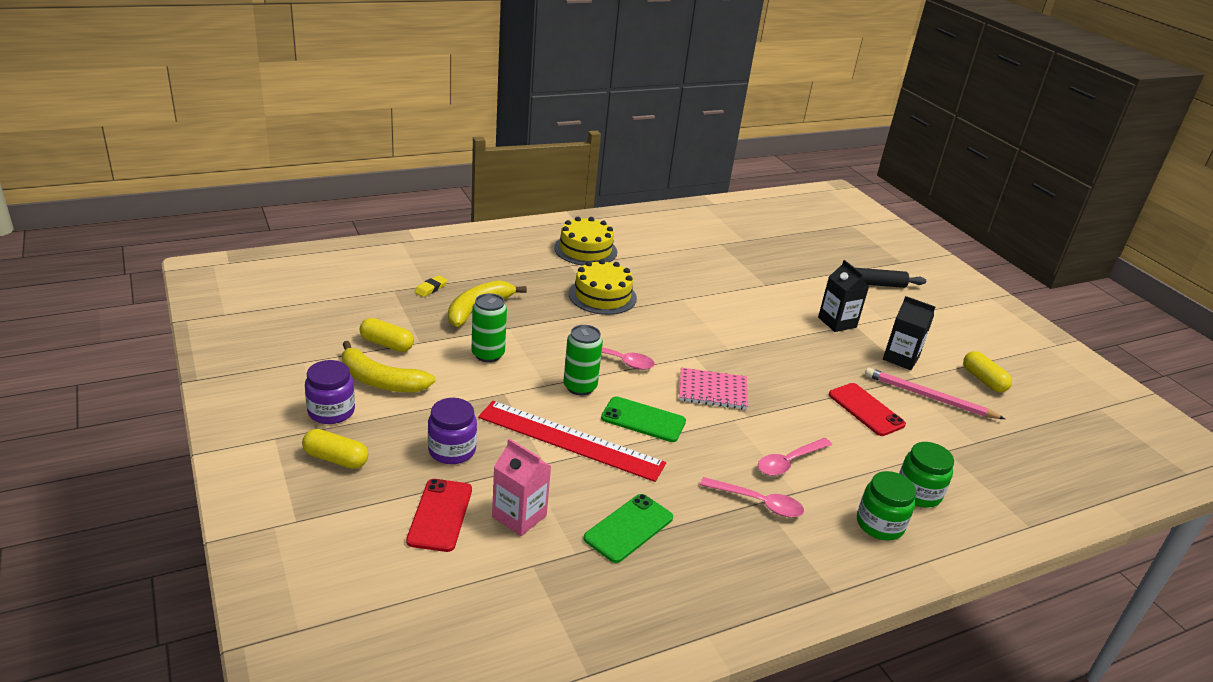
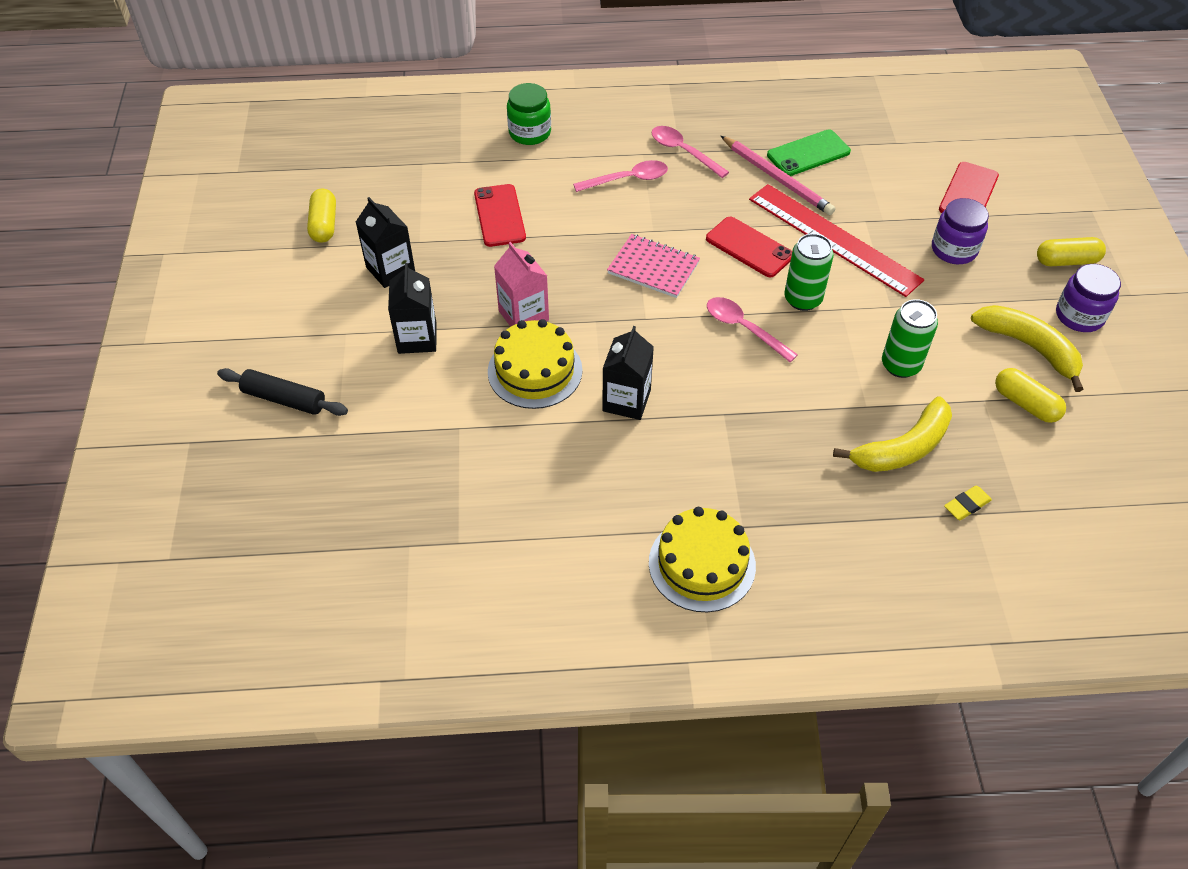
camera: 155 degrees left, 20 degrees up
(336, 459) = (1066, 261): yellow capsule -> yellow capsule turned 45 degrees counterclockwise
(519, 516) = (900, 179): pink carton -> pink carton (523, 315)
(602, 296) = (717, 446): yellow cake -> yellow cake (535, 371)
(643, 420) = (749, 247): green phone -> red phone
(674, 309) = (626, 400): none -> black carton
(879, 524) = (589, 117): green jar -> none
(928, 397) = (413, 216): pink pencil -> pink pencil (777, 178)

